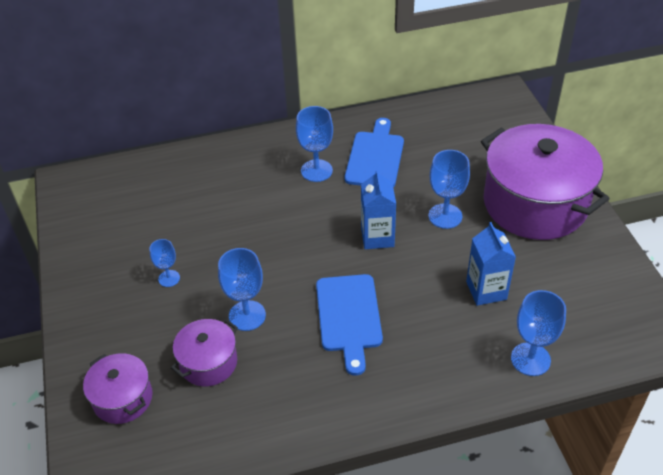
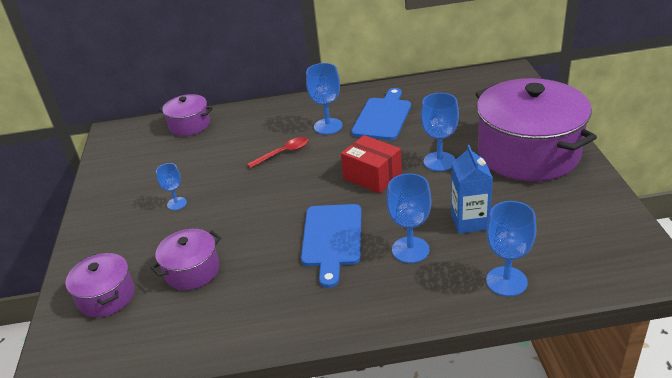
camera: 10 degrees right, 10 degrees down
(156, 171) = (189, 125): none -> purple pot
(247, 315) = (238, 234): blue goblet -> blue goblet (410, 250)
(274, 208) = (283, 153): none -> red spoon
(377, 237) = (372, 176): blue carton -> red box

